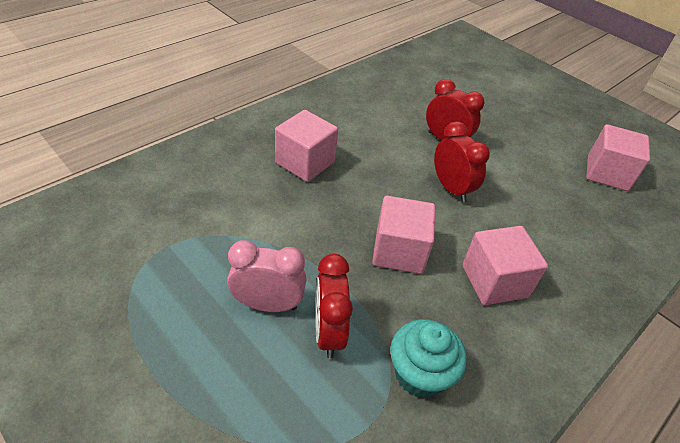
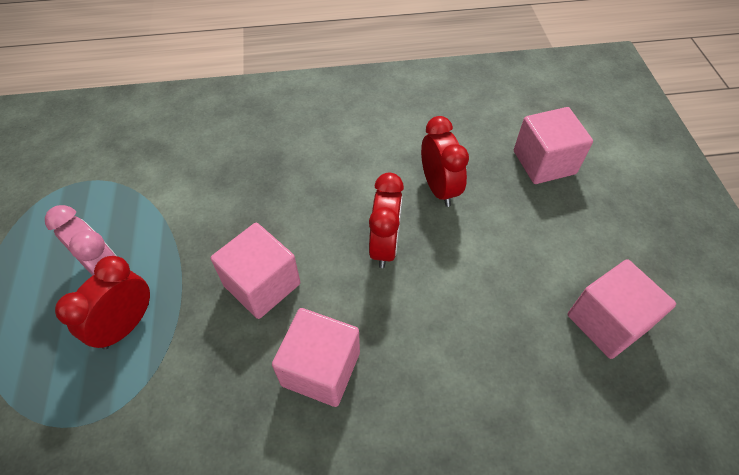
camera: 40 degrees right, 10 degrees up
(305, 162) = (269, 151): pink cube -> pink cube (544, 162)
(419, 374) = (157, 411): turquoise cupcake -> none

